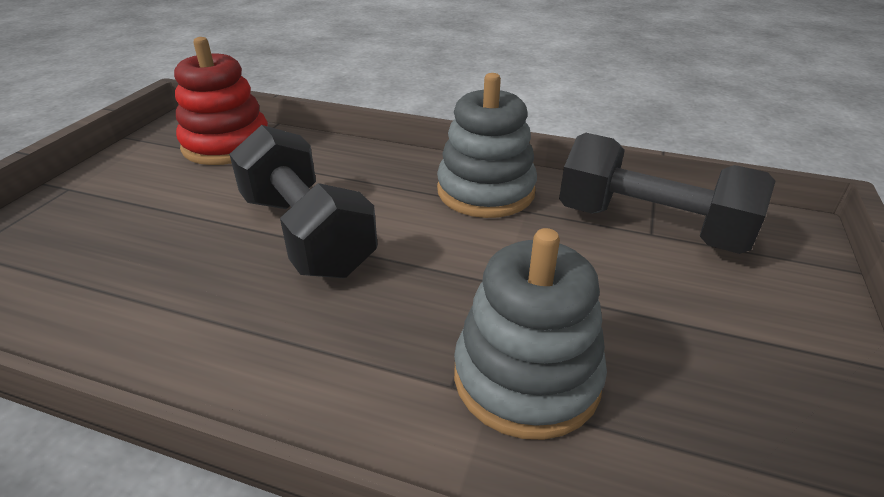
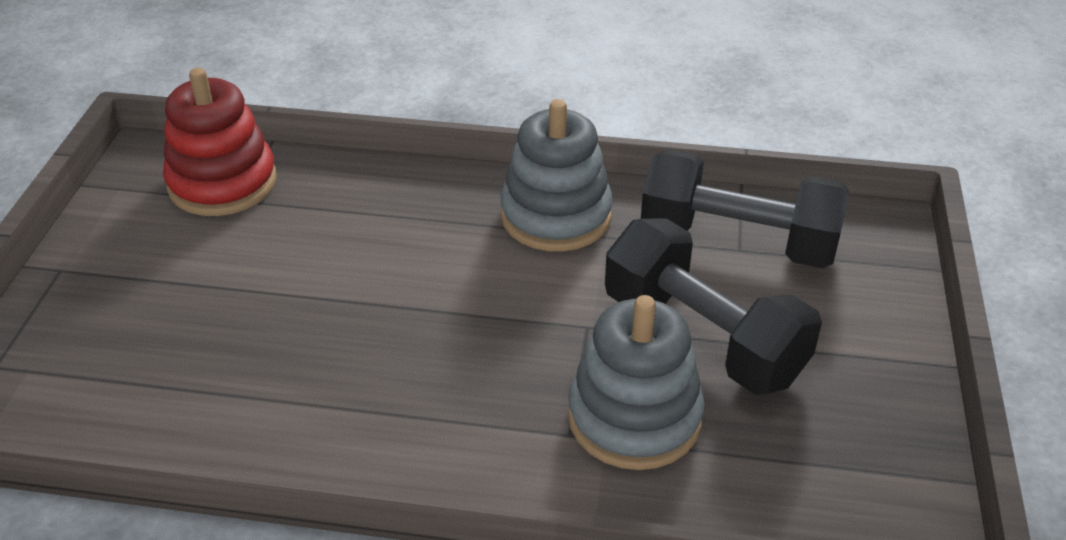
camera: 10 degrees left, 5 degrees up
(306, 234) = (373, 295): black dumbbell -> black dumbbell (703, 337)

